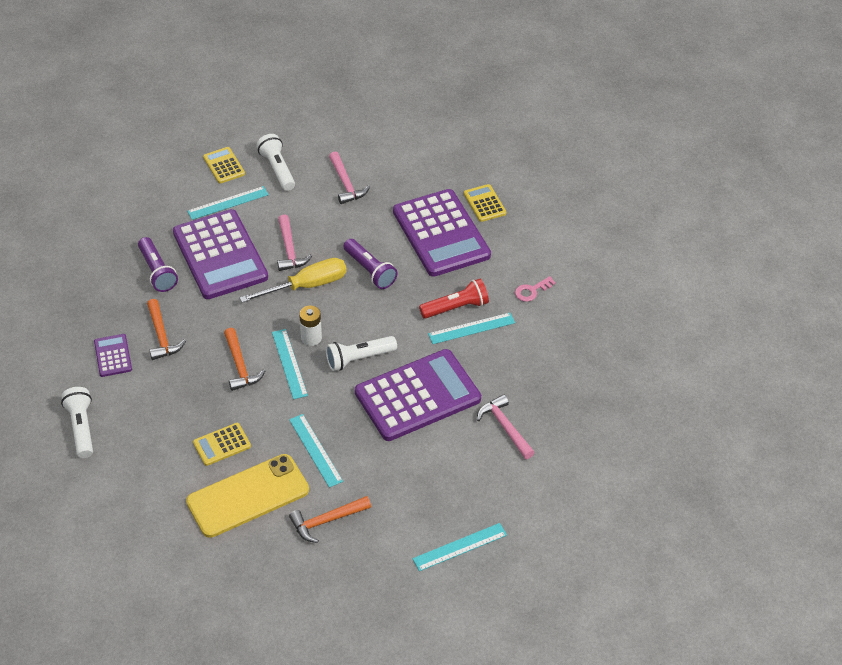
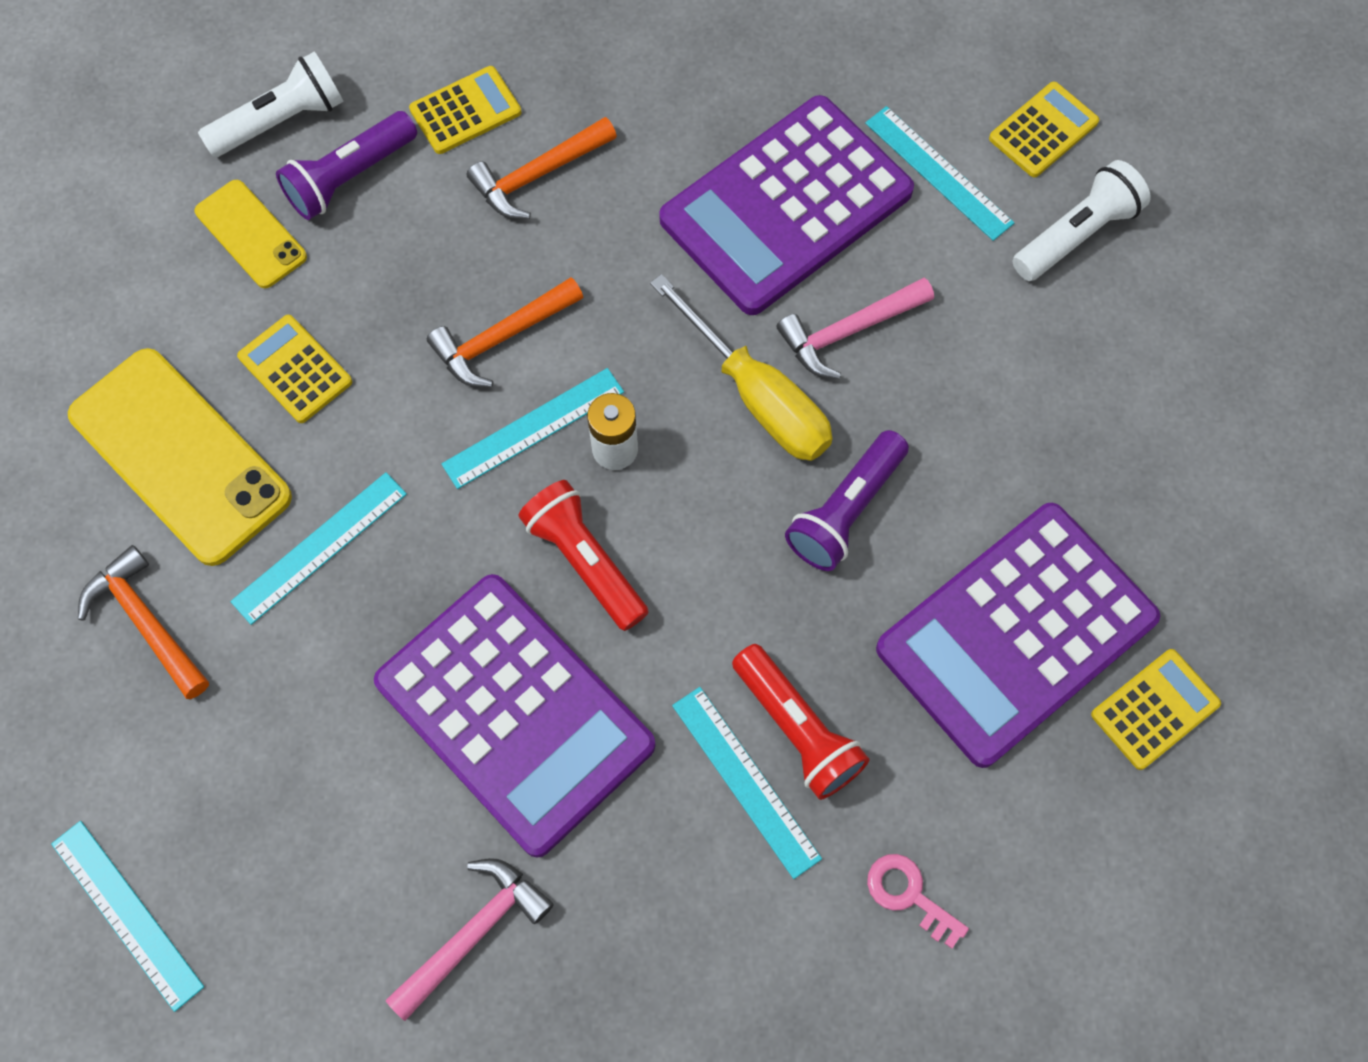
camera: 75 degrees right, 20 degrees up
(113, 356) = (465, 111): purple calculator -> yellow calculator
(140, 450) = (251, 234): none -> yellow phone
(157, 272) = (702, 111): purple flashlight -> purple flashlight (350, 177)
(346, 184) = (1090, 384): pink hammer -> none
(359, 359) = (585, 561): white flashlight -> red flashlight

